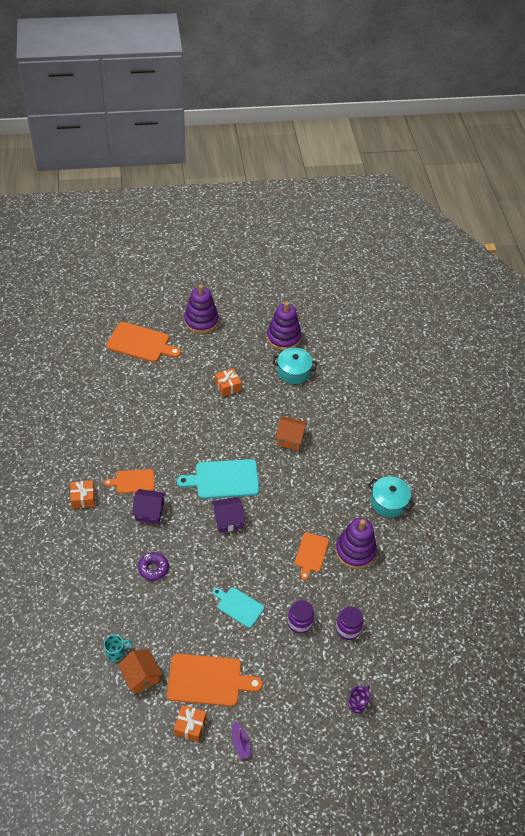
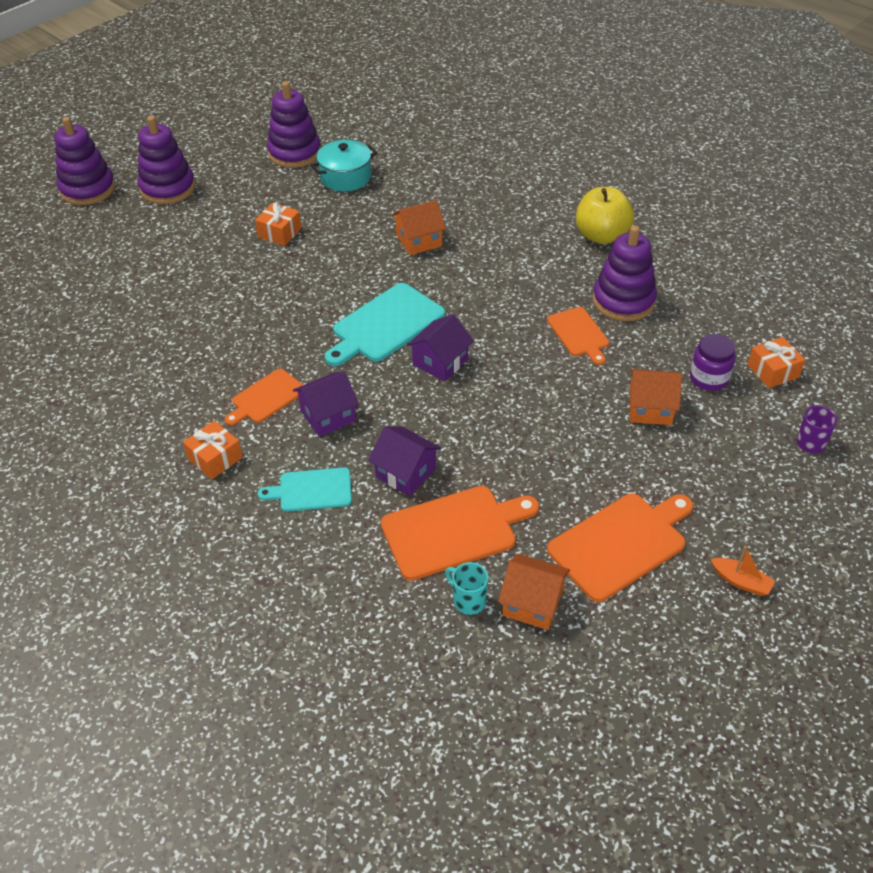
camera: 35 degrees left, 5 degrees down
(116, 653) = (468, 601): turquoise mug -> turquoise mug turned 75 degrees counterclockwise
(141, 343) = (108, 250): orange cutting board -> orange cutting board (454, 531)
(153, 568) = (405, 473): purple donut -> purple house
(164, 297) = (87, 189): none -> purple stacking toy
(190, 726) = (660, 610): orange gift -> orange gift (773, 371)
(238, 606) = (561, 440): turquoise cutting board -> turquoise cutting board (311, 490)
(240, 743) = (741, 581): purple boat -> orange boat
(299, 622) = (650, 408): purple jar -> orange house
(388, 502) = (601, 235): turquoise pot -> yellow apple

